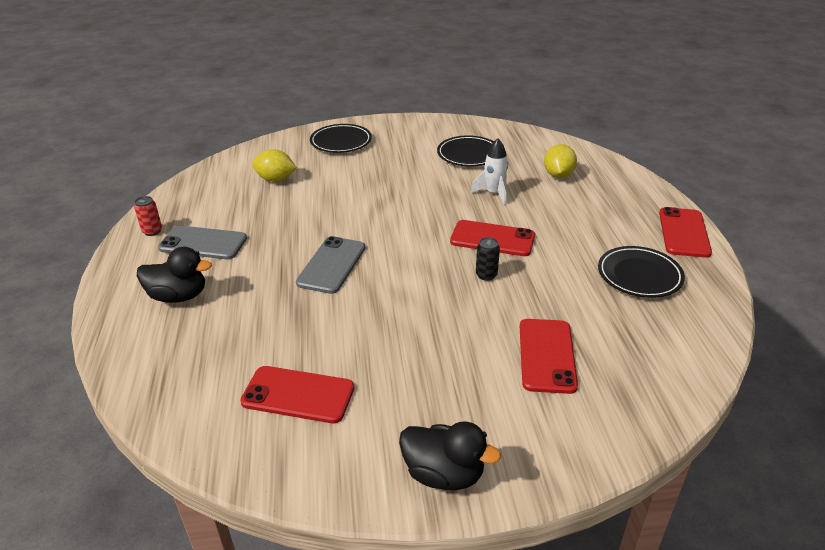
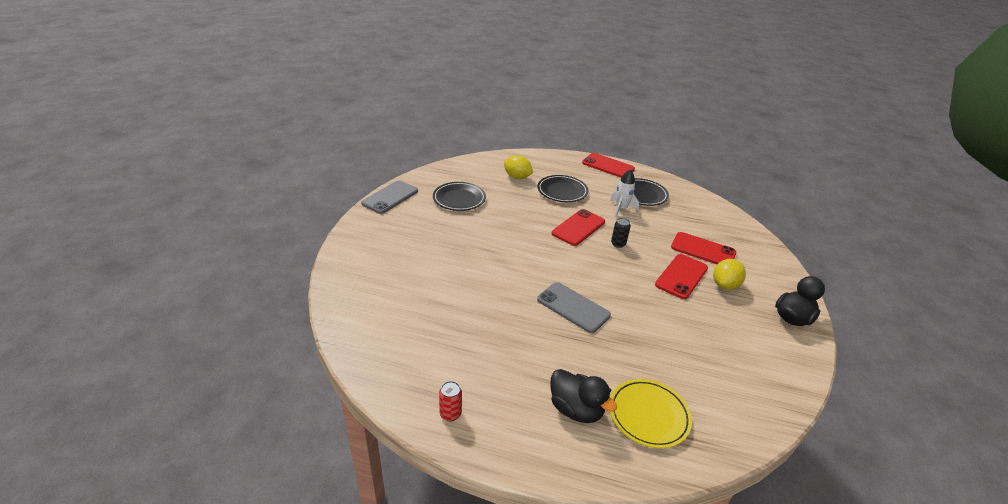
camera: 70 degrees left, 0 degrees up
(178, 296) = (576, 409): black duck -> black duck turned 105 degrees clockwise
(186, 346) = (648, 415): none -> yellow plate
(203, 243) = (497, 378): grey phone -> grey phone (390, 197)
(275, 179) = (413, 306): yellow lemon -> yellow lemon (724, 285)
(298, 395) = (719, 361): red phone -> red phone (681, 276)
(341, 142) = (377, 250): black plate -> black plate (562, 191)
(493, 193) = (522, 208): white rocket -> white rocket (621, 209)

